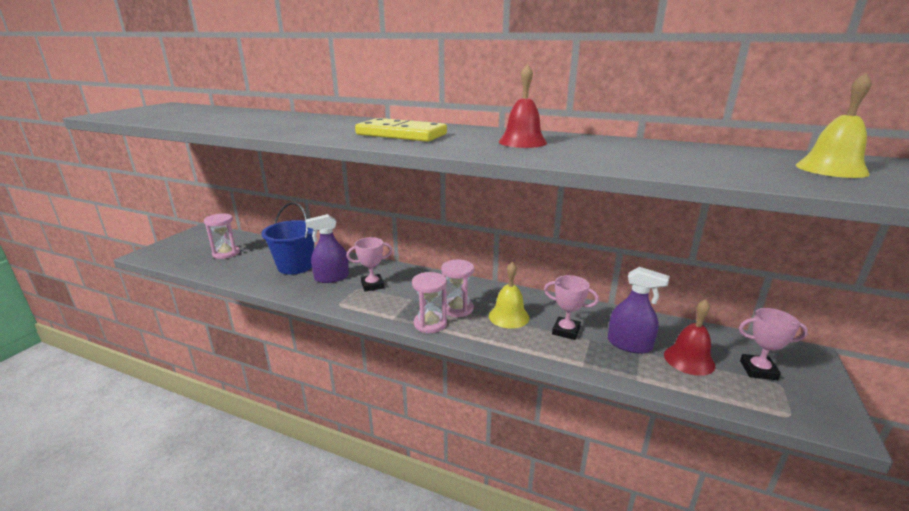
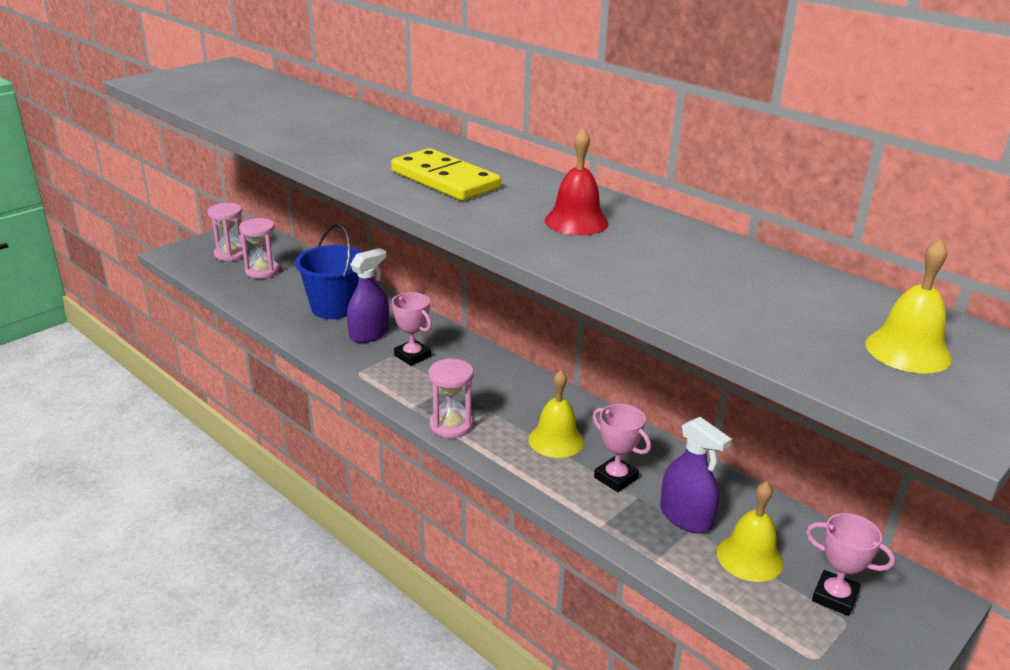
camera: 20 degrees right, 5 degrees up
(332, 277) = (369, 334): purple spray bottle -> purple spray bottle turned 135 degrees clockwise
(372, 285) = (412, 356): pink trophy -> pink trophy turned 45 degrees clockwise
(457, 309) = (497, 413): pink hourglass -> pink hourglass (231, 254)
(689, 359) = (749, 557): red bell -> yellow bell

